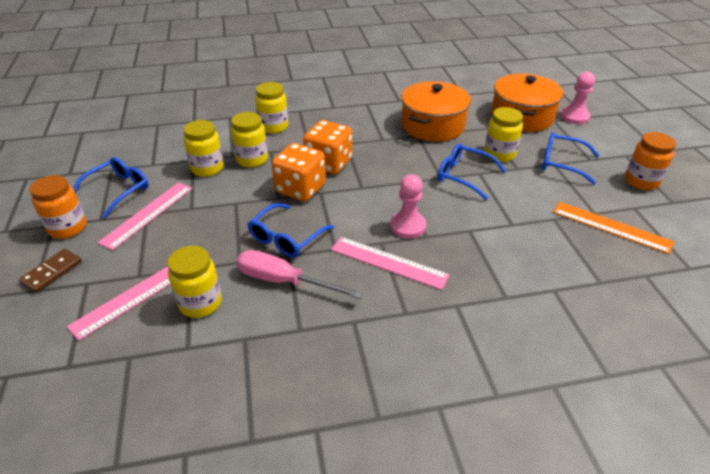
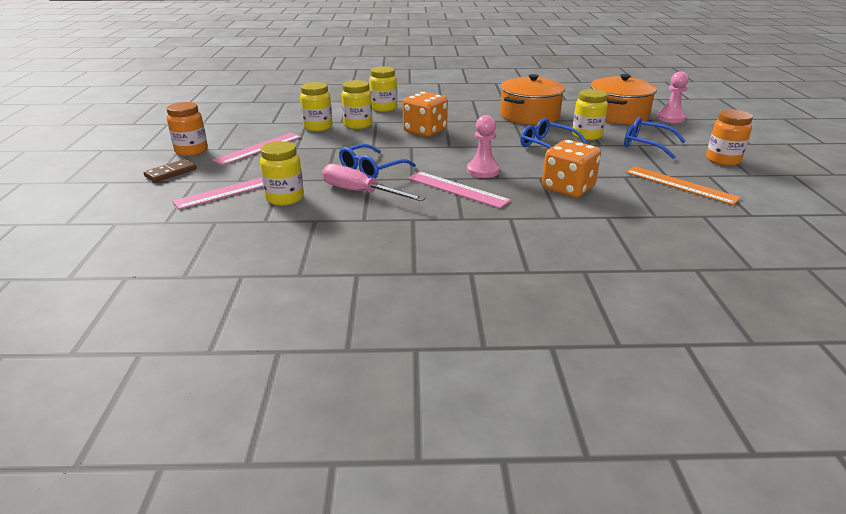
camera: 10 degrees right, 10 degrees down
(117, 190) = (239, 134): blue glasses -> none
(300, 189) = (394, 143): orange dice -> orange dice (568, 188)

